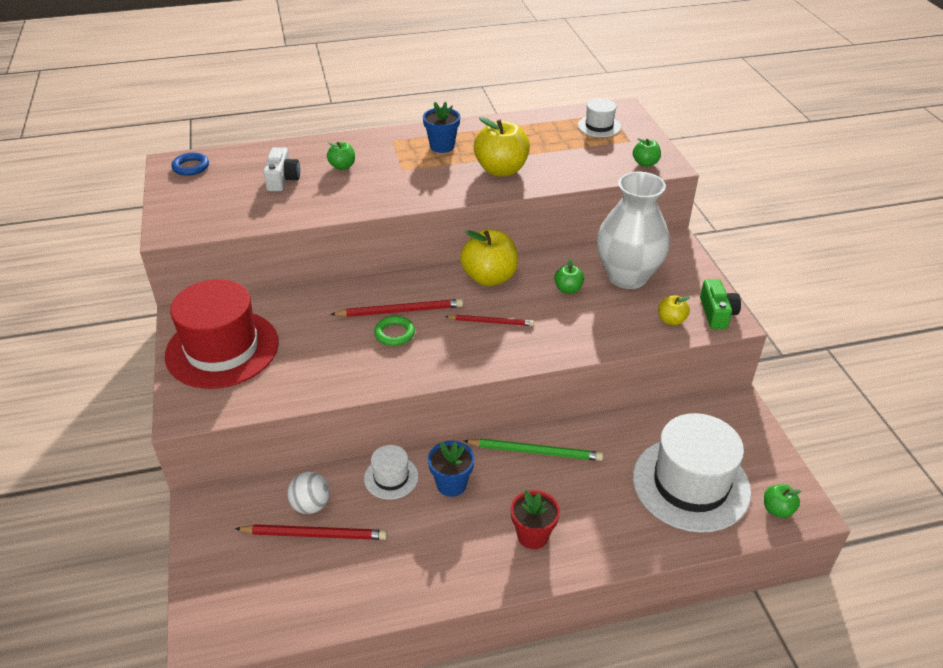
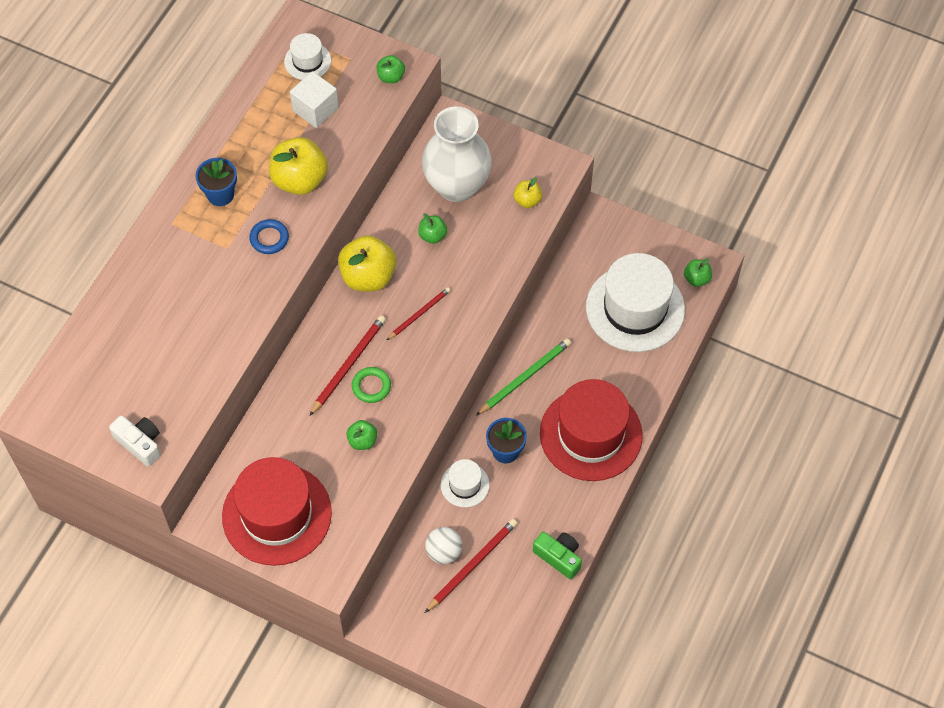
camera: 50 degrees left, 20 degrees up
(191, 167) = (57, 402): blue ring -> blue ring (269, 238)
(282, 179) = (152, 344): white camera -> white camera (140, 443)
(342, 166) = (177, 288): green apple -> green apple (362, 441)
(533, 535) = (591, 434): red flower pot -> red hat
(567, 148) = (315, 109): none -> white cube
(717, 313) = (547, 166): green camera -> green camera (559, 557)

